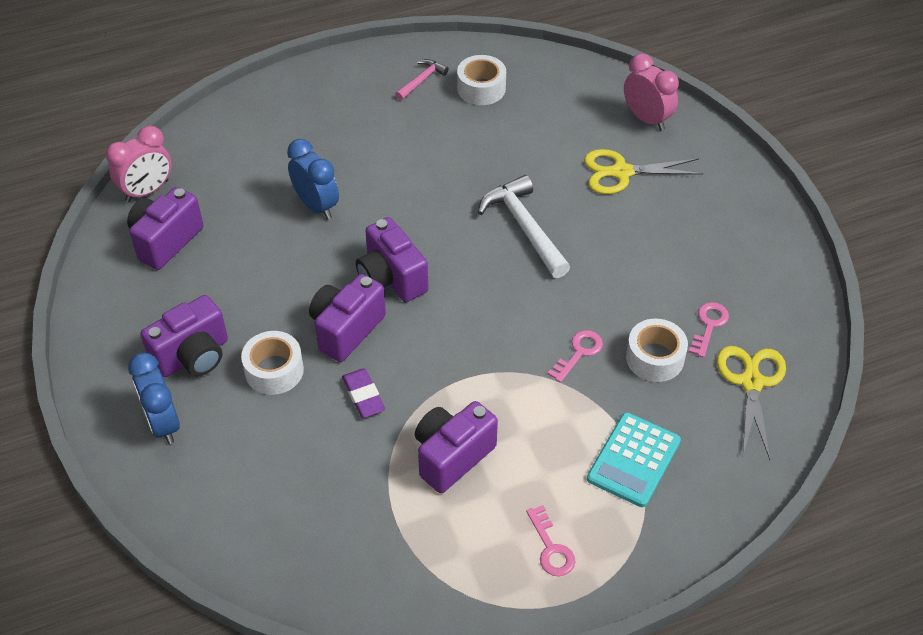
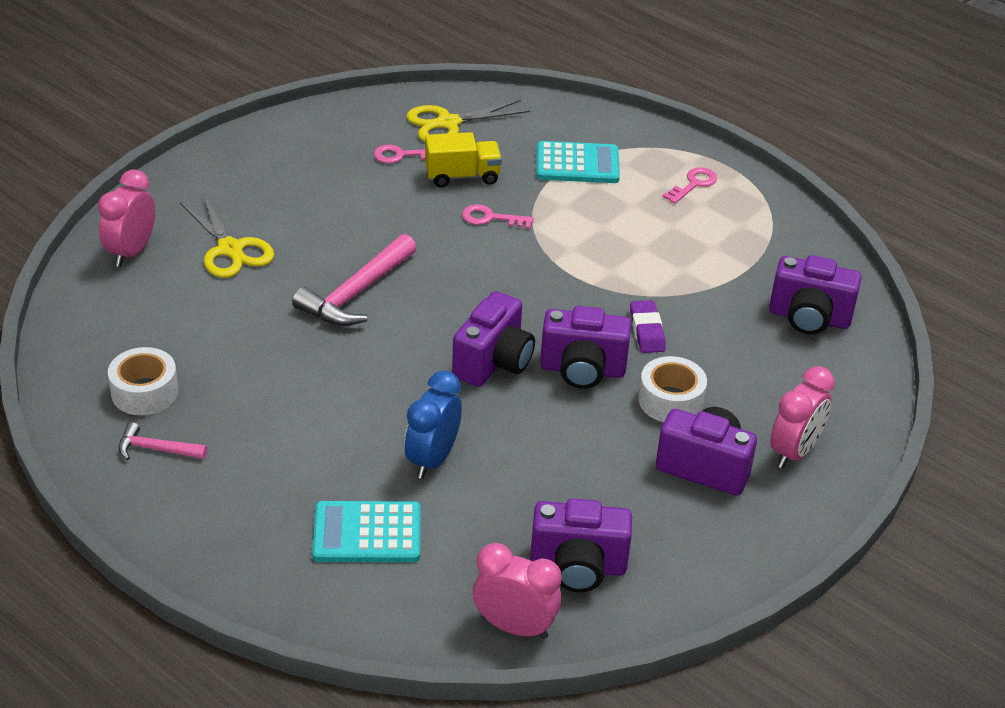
camera: 120 degrees left, 10 degrees down
(163, 423) = (794, 452): blue clock -> pink clock
(276, 151) = (367, 533): none -> turquoise calculator
(363, 396) = (647, 330): purple eraser -> purple eraser turned 45 degrees counterclockwise
(452, 456) = (660, 258): purple camera -> purple camera (809, 318)
(524, 227) = (356, 293): white hammer -> pink hammer
(654, 358) = (462, 176): white tape -> yellow truck

